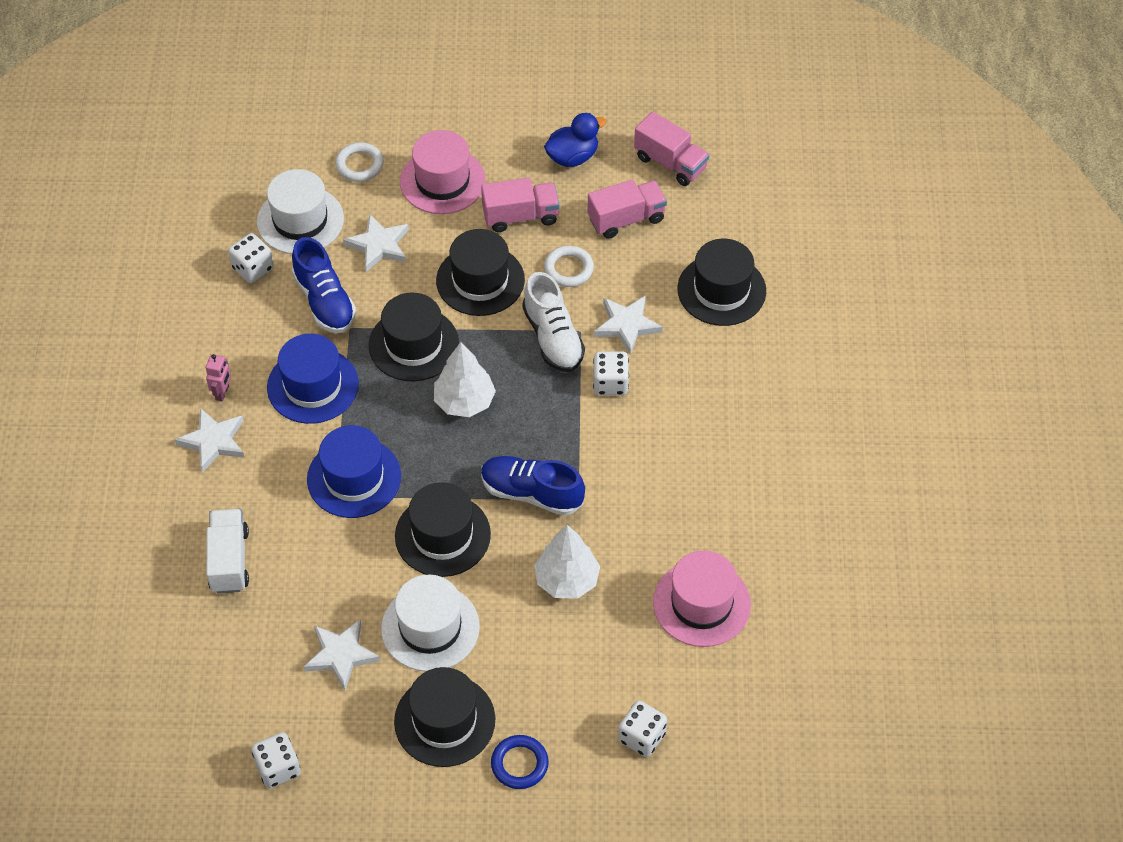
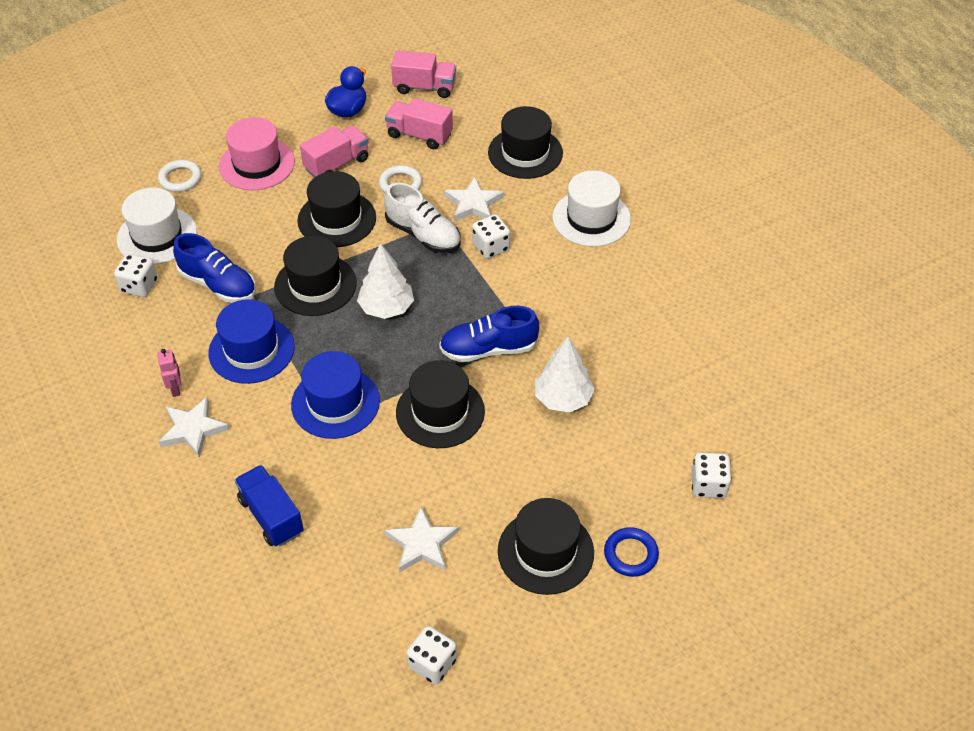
camera: 30 degrees left, 5 degrees down
(229, 560) = (271, 516): white truck -> blue truck
(379, 245) = (236, 228): white star -> none
(430, 628) = (481, 486): white hat -> white hat (591, 218)
(626, 219) = (419, 135): pink truck -> pink truck turned 105 degrees counterclockwise
(701, 603) = (677, 367): pink hat -> none

